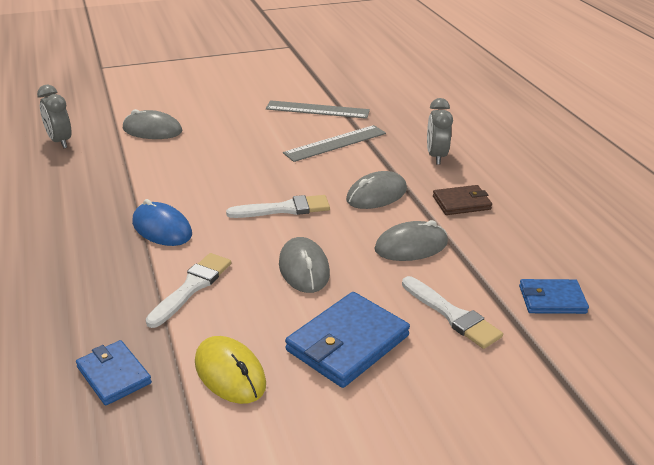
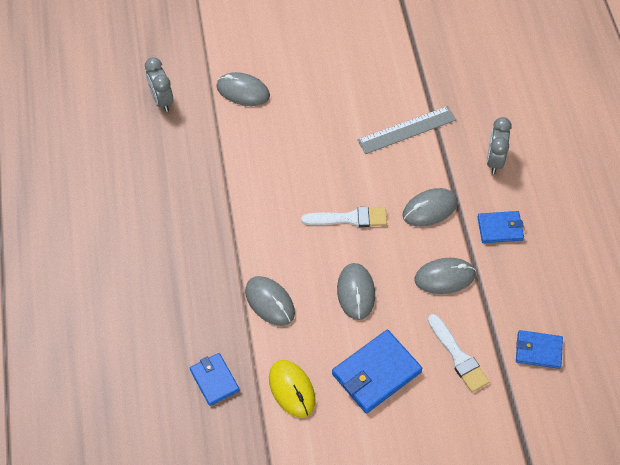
camera: 10 degrees right, 25 degrees up
(162, 228) = (249, 231): blue mouse -> none
(192, 287) = (270, 302): white brush -> grey mouse
(317, 110) = (398, 73): grey ruler -> none
(461, 203) = (500, 228): brown wallet -> blue wallet

